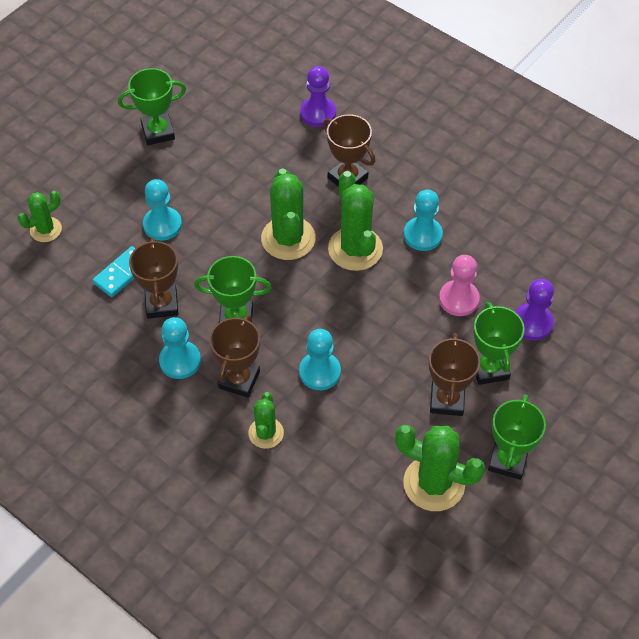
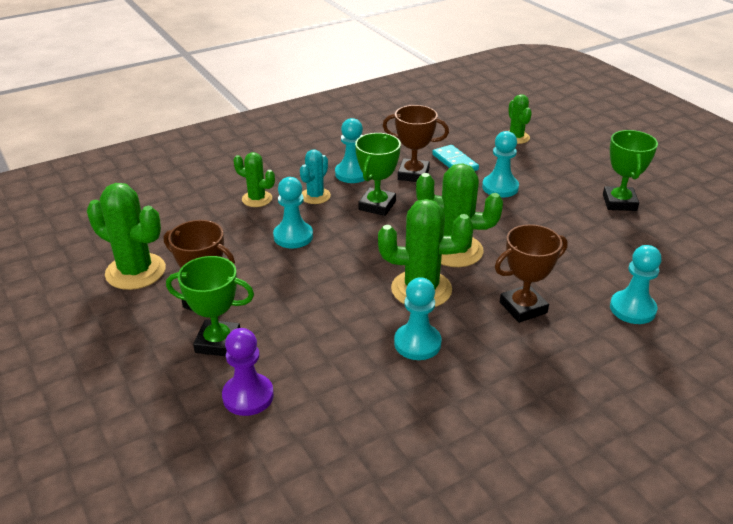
camera: 110 degrees right, 20 degrees down
(239, 380) = (315, 196): brown trophy -> turquoise cactus
(318, 113) = (632, 309): purple pawn -> turquoise pawn
(434, 483) = (135, 271): green cactus -> green cactus turned 75 degrees clockwise
(458, 299) = (316, 346): pink pawn -> none
(508, 461) = (113, 323): green trophy -> none

